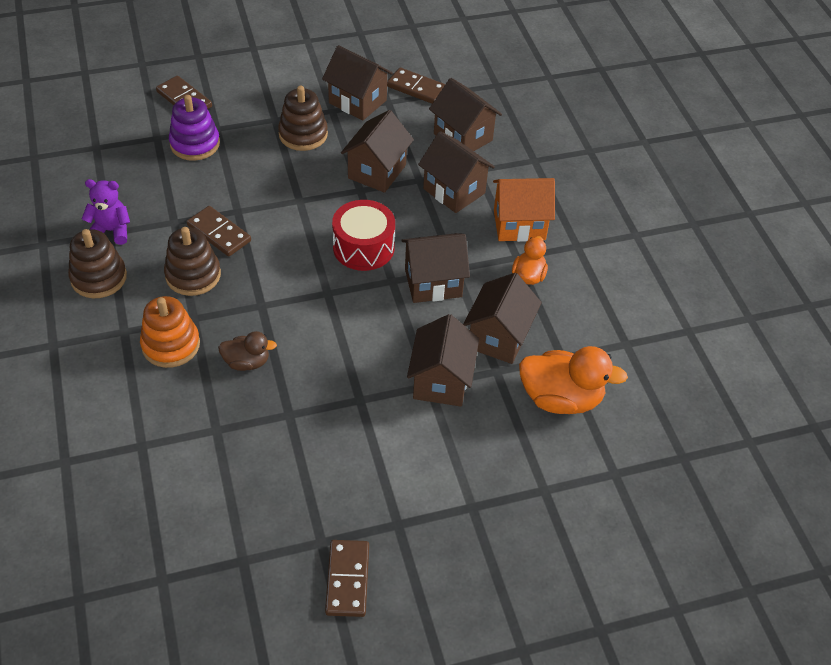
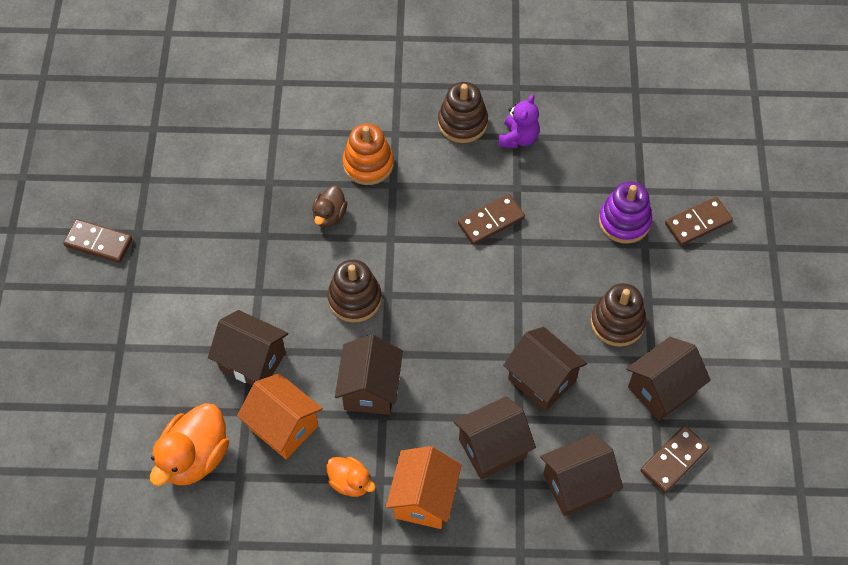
camera: 110 degrees right, 10 degrees up
(193, 275) = (443, 192): brown stacking toy -> brown stacking toy (354, 299)
(363, 247) = (436, 339): red drum -> none
(498, 337) = (283, 427): brown house -> orange house

